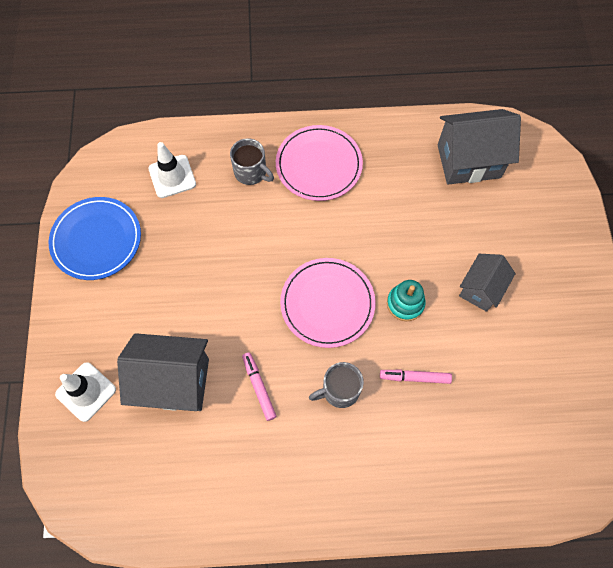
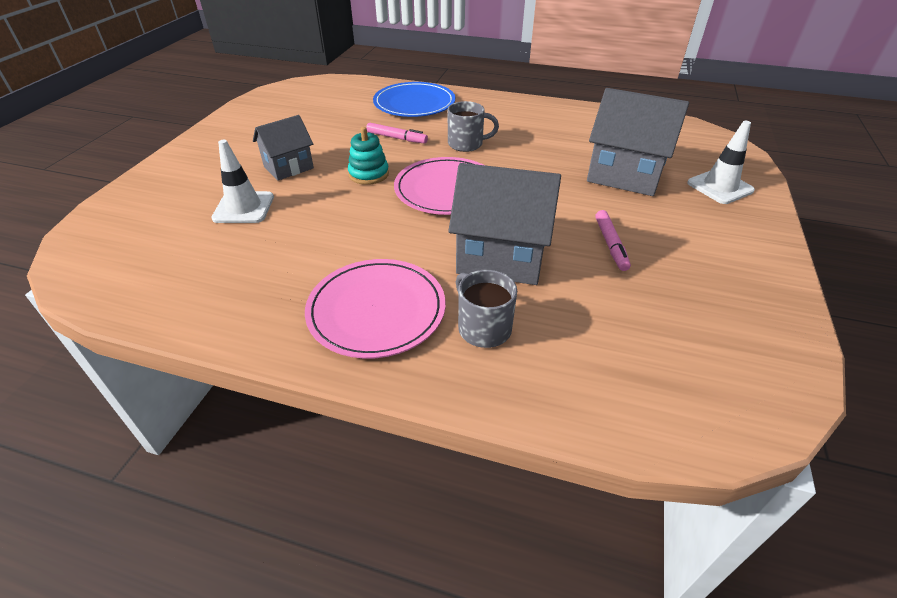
camera: 160 degrees left, 25 degrees down
(96, 240) = (736, 305): blue plate -> blue plate (414, 103)
(172, 176) = (615, 356): white traffic cone -> white traffic cone (244, 208)
(259, 387) = (540, 158): pink marker -> pink marker (610, 245)
(468, 161) = (178, 262): grey house -> grey house (501, 258)

